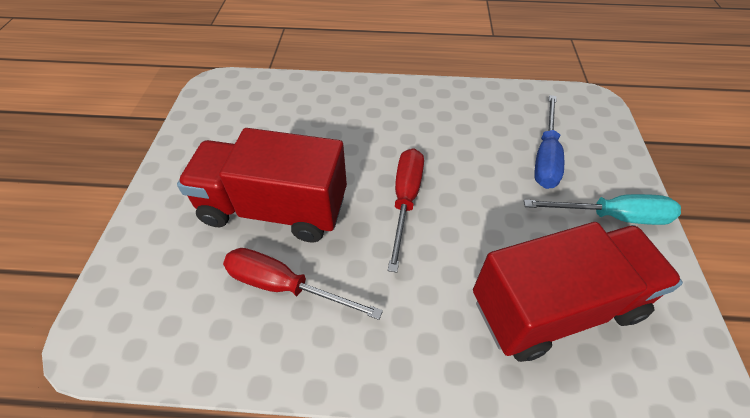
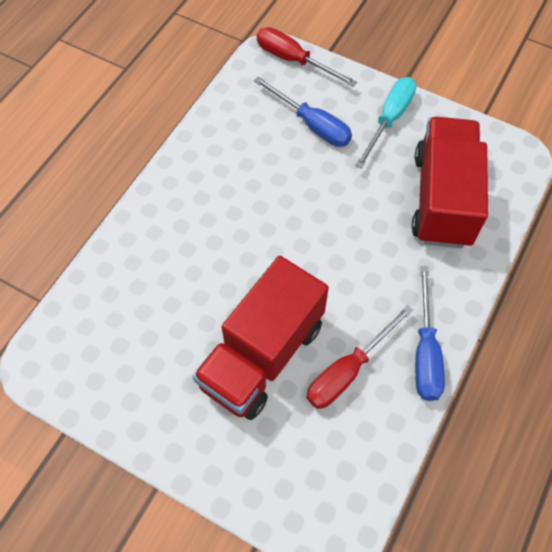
camera: 65 degrees left, 10 degrees up
(339, 359) = (425, 351): none -> blue screwdriver
(405, 200) = (305, 247): red screwdriver -> red screwdriver (294, 60)

